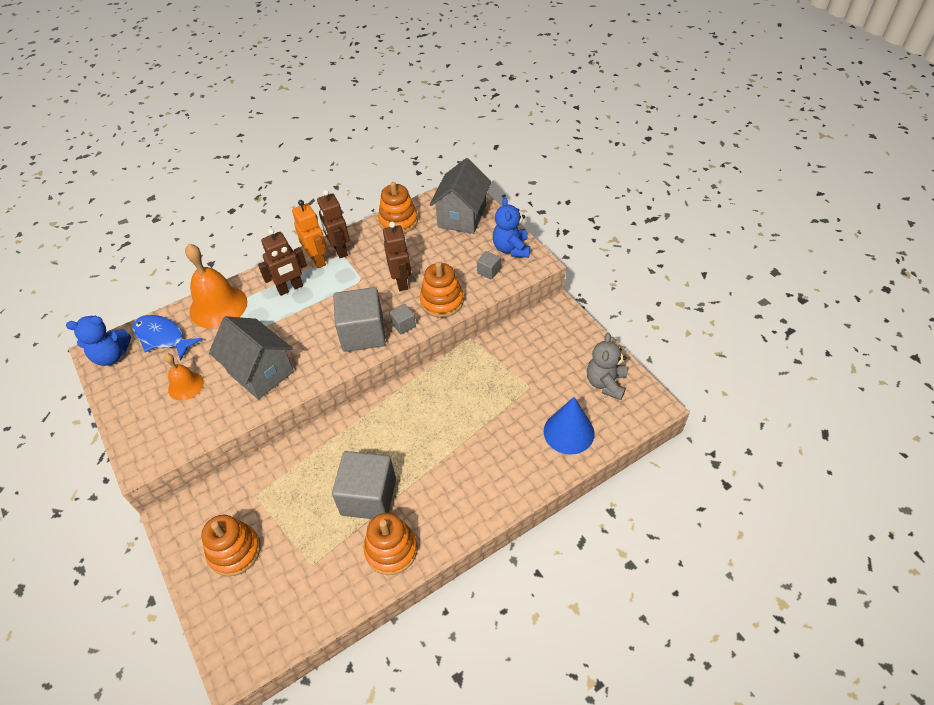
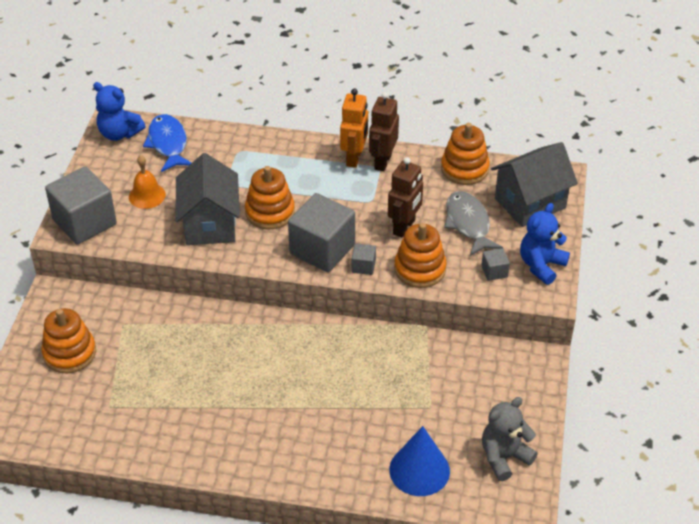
camera: 40 degrees right, 5 degrees down
(218, 306) = (234, 146): orange bell -> none
(290, 288) = (305, 169): brown robot -> none
(368, 497) = (201, 390): grey cube -> grey cube (84, 222)
(391, 550) = (175, 443): orange stacking toy -> orange stacking toy (270, 212)
(439, 253) = (468, 224): none -> grey fish

